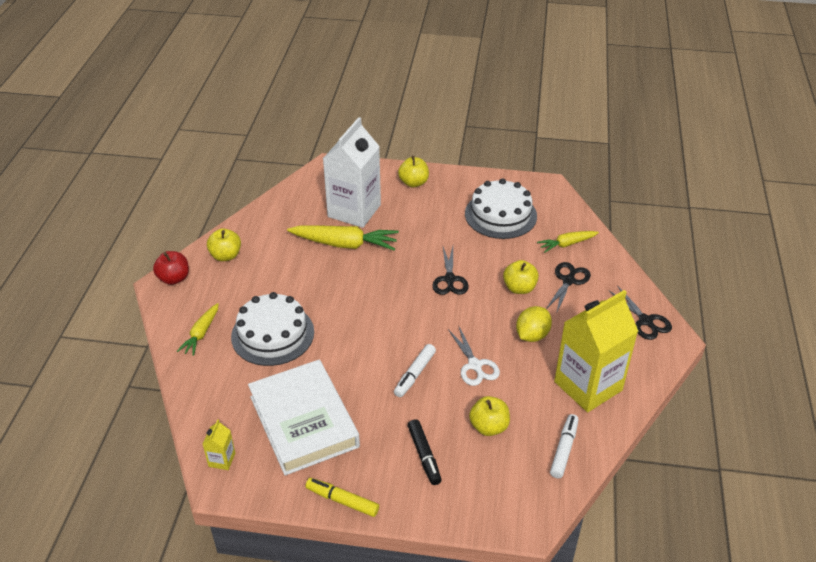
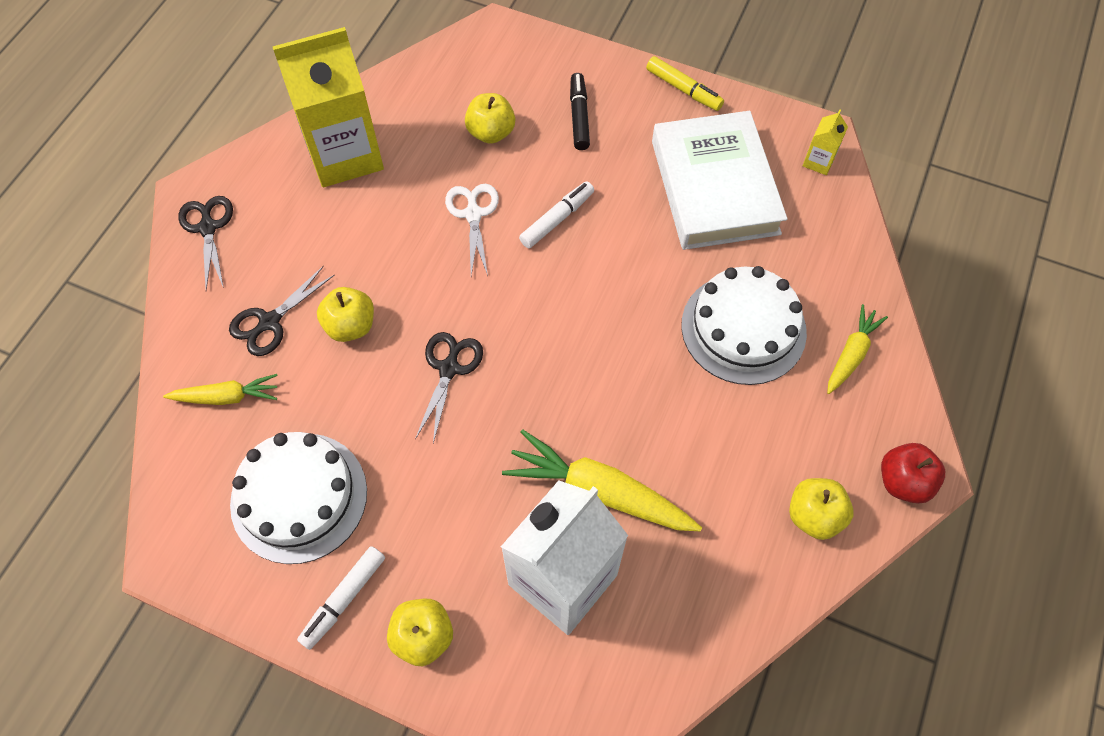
camera: 165 degrees left, 20 degrees up
(532, 335) = (375, 241): yellow lemon -> none
(564, 449) = (418, 90): white marker -> white marker (344, 599)

